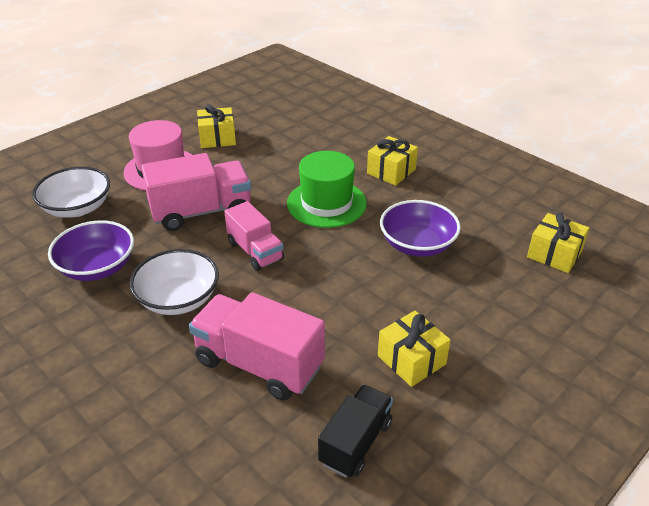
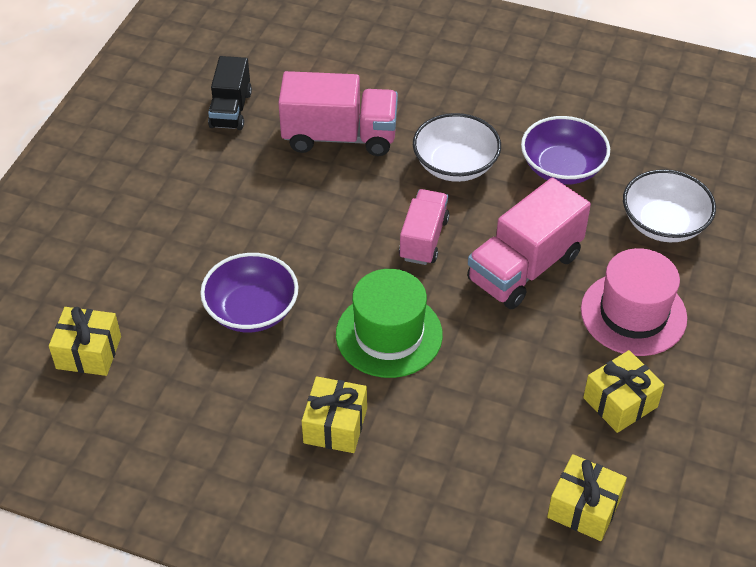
camera: 155 degrees right, 10 degrees up
(255, 251) = (423, 239): pink truck -> pink truck turned 75 degrees clockwise
(411, 360) = (211, 182): yellow gift -> yellow gift (584, 508)

